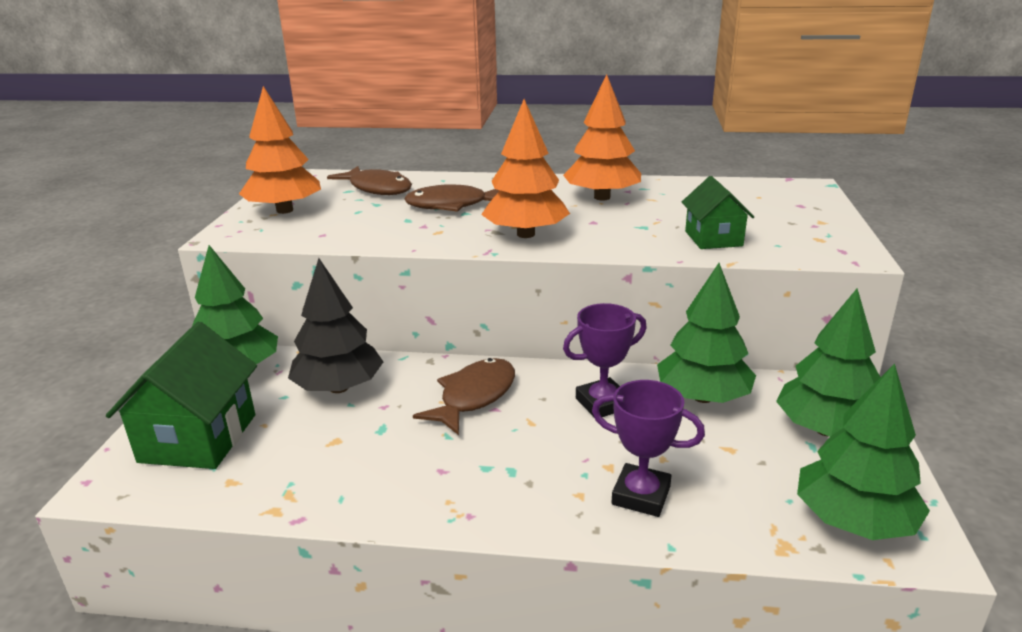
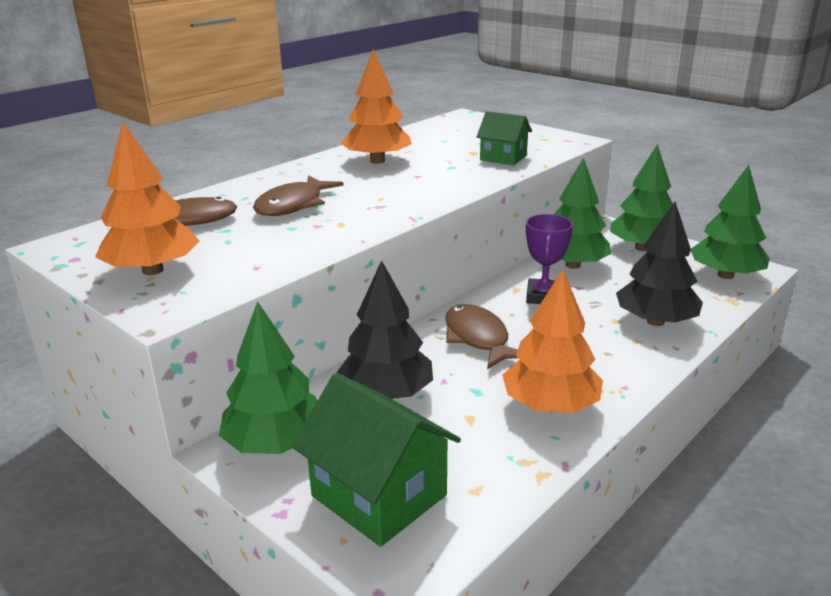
camera: 55 degrees left, 0 degrees up
(525, 234) = (403, 199): orange tree -> orange tree (550, 405)
(641, 495) = (655, 321): purple trophy -> black tree

